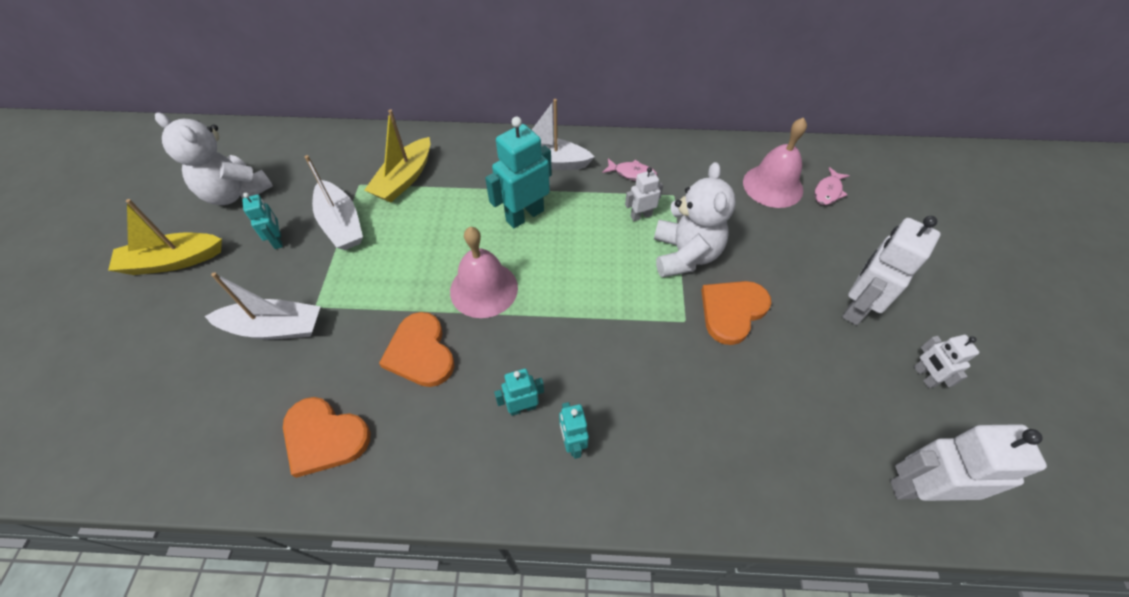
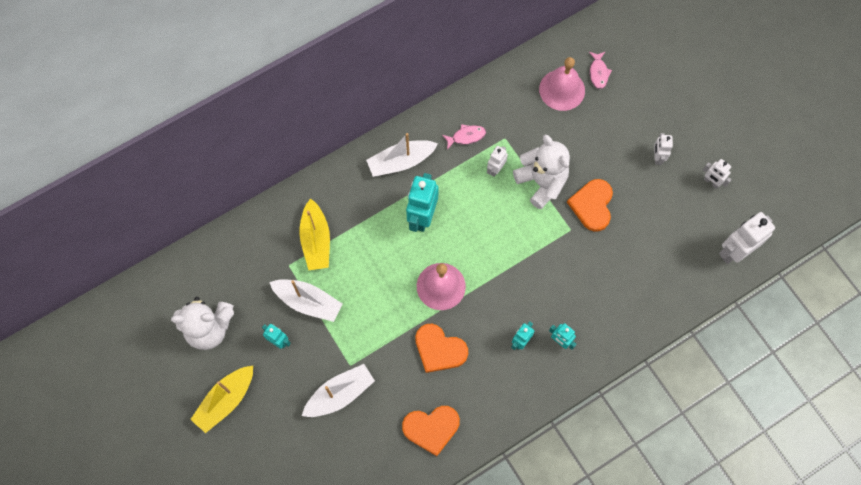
camera: 35 degrees left, 15 degrees up
(856, 307) = (657, 157): white robot -> white robot, size x0.54

